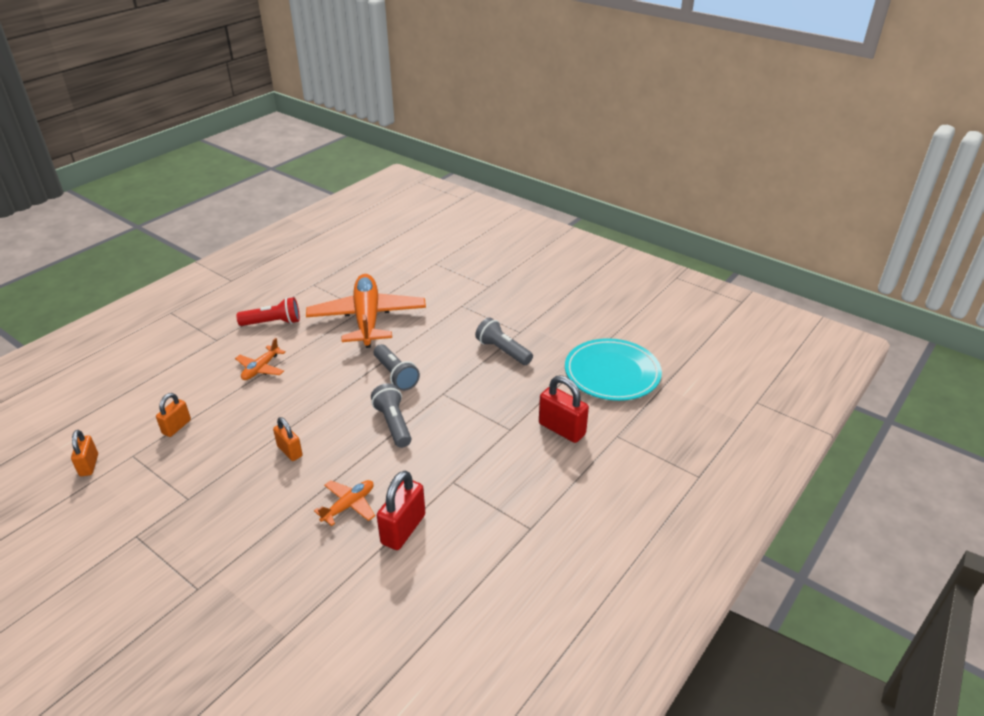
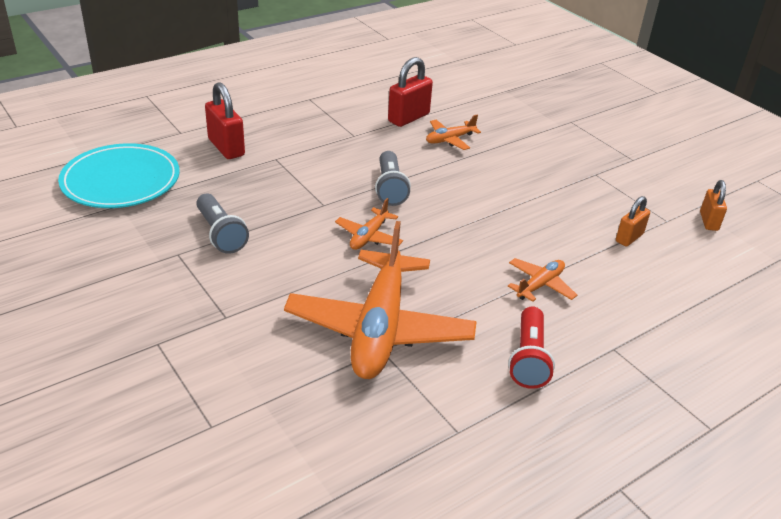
camera: 165 degrees left, 0 degrees up
(273, 323) = (528, 358): red flashlight -> red flashlight turned 90 degrees counterclockwise
(290, 451) = (501, 188): orange padlock -> none
(395, 375) = (369, 236): grey flashlight -> orange plane

